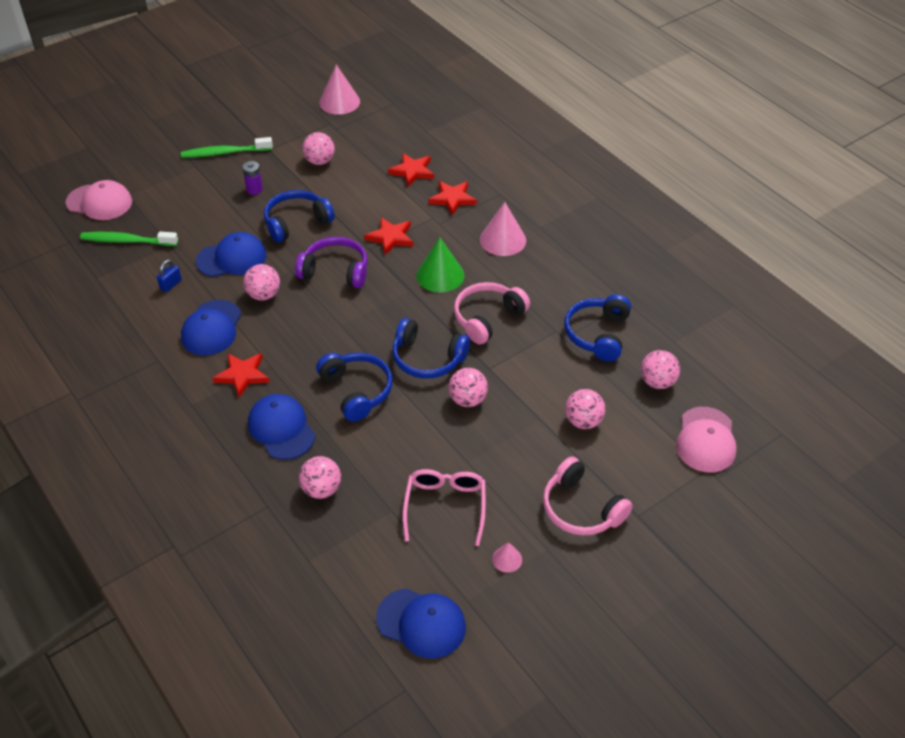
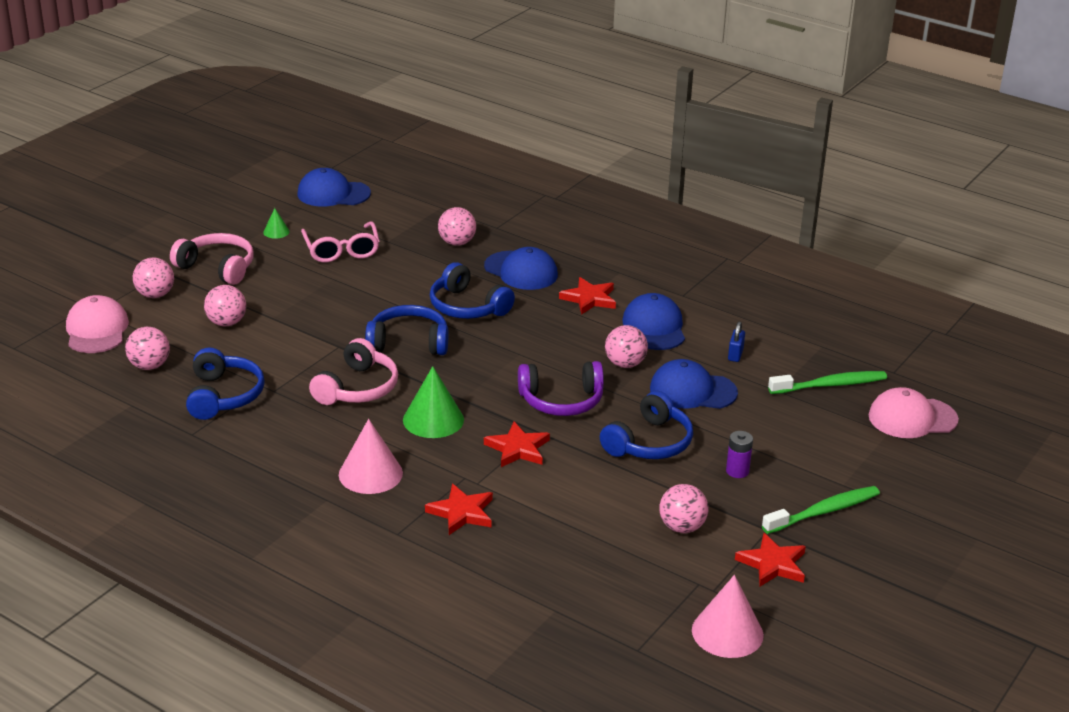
camera: 160 degrees right, 15 degrees down
(232, 258) = (692, 391): blue cap -> blue cap turned 45 degrees clockwise
(412, 171) = (539, 540): red star -> red star (773, 564)
(467, 400) = (351, 319): pink ball -> pink ball (155, 295)
(507, 559) = (276, 232): pink cone -> green cone

